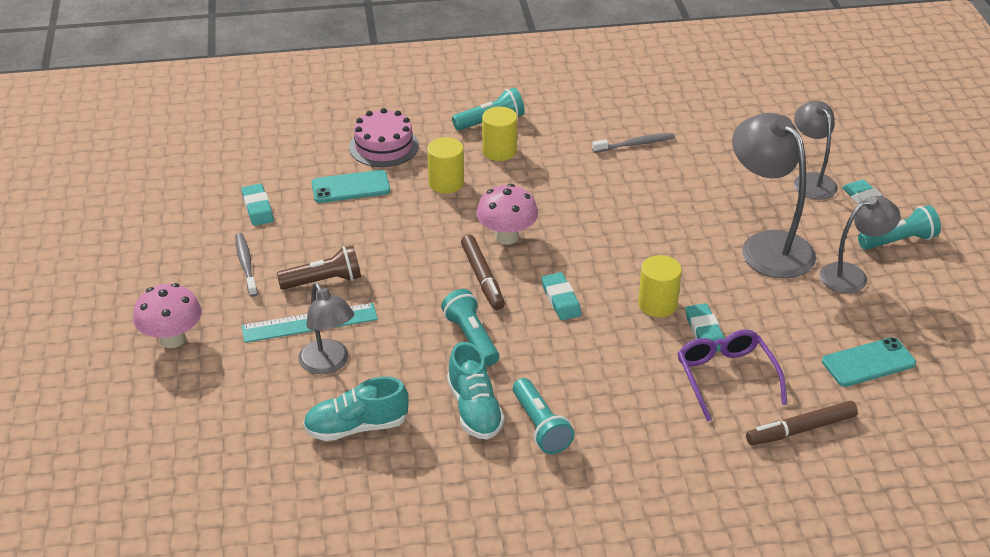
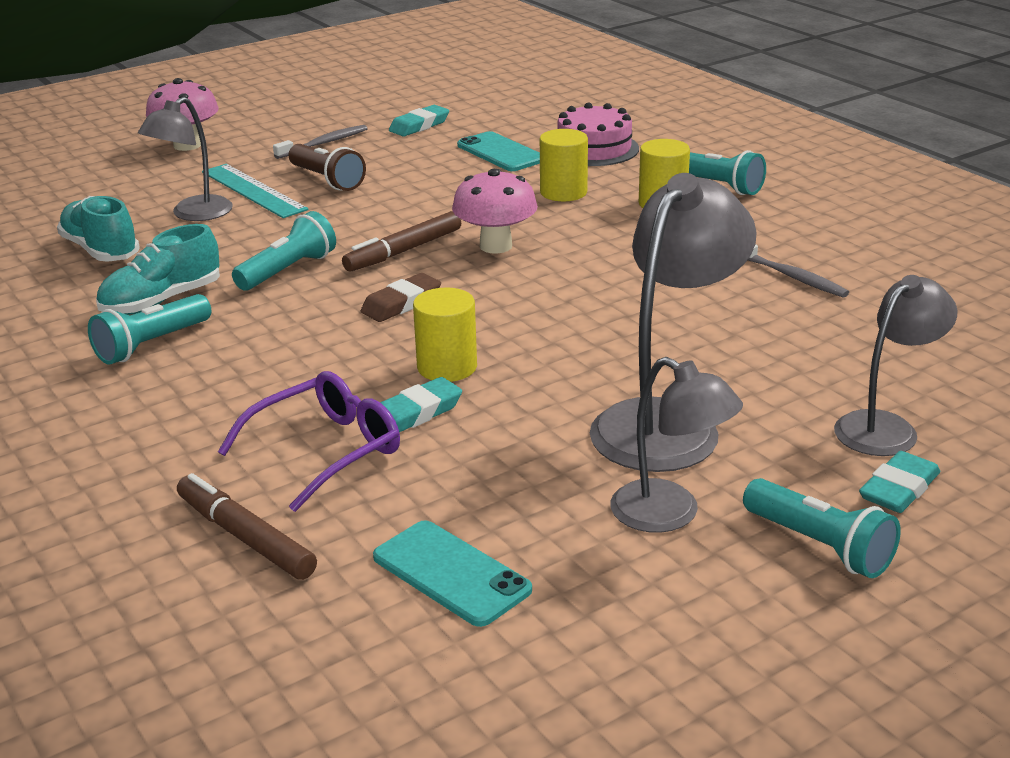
camera: 65 degrees right, 10 degrees down
(561, 300) = (401, 303): turquoise eraser -> brown eraser

